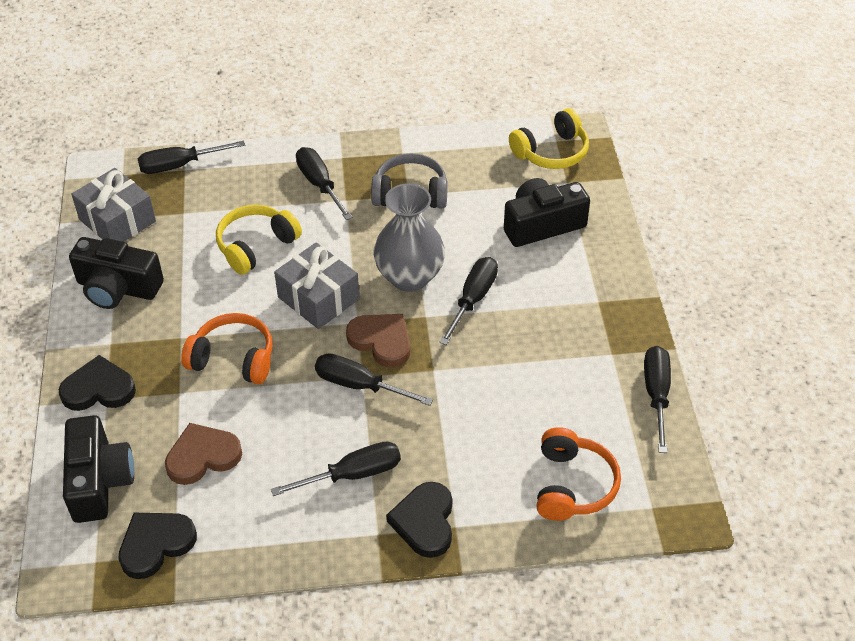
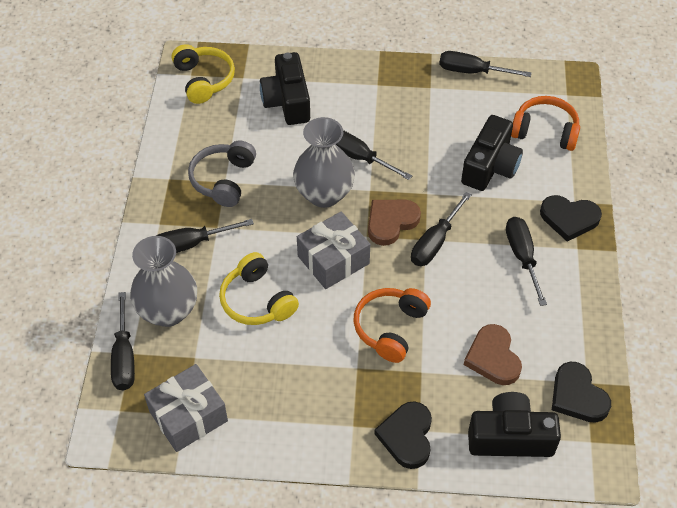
camera: 80 degrees left, 5 degrees up
(118, 288) = (283, 418): black camera -> black camera (490, 166)
(235, 184) = (168, 311): none -> grey vase

